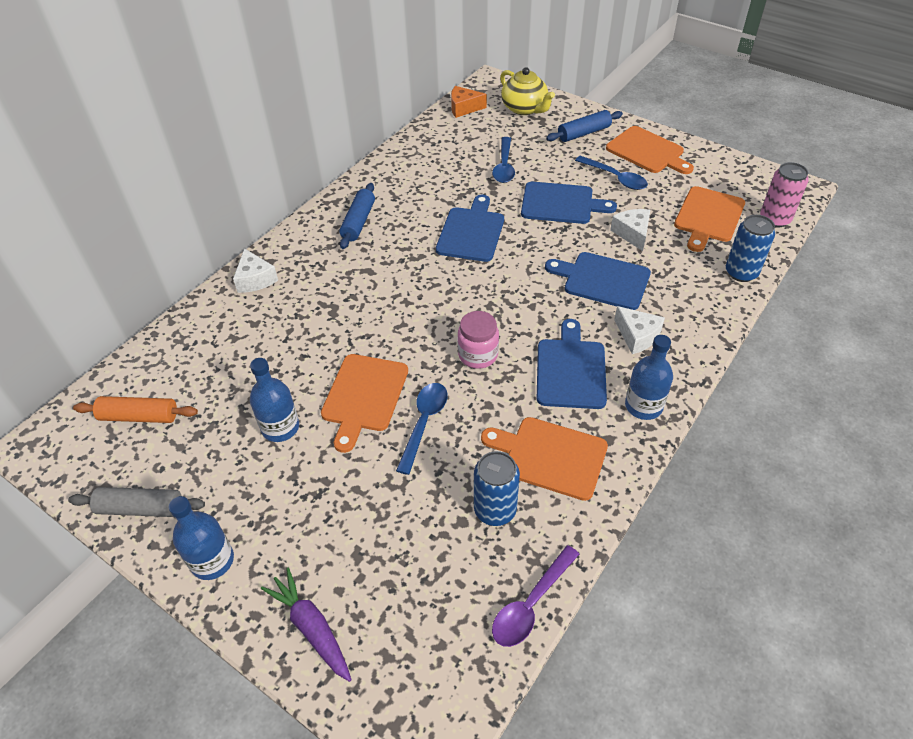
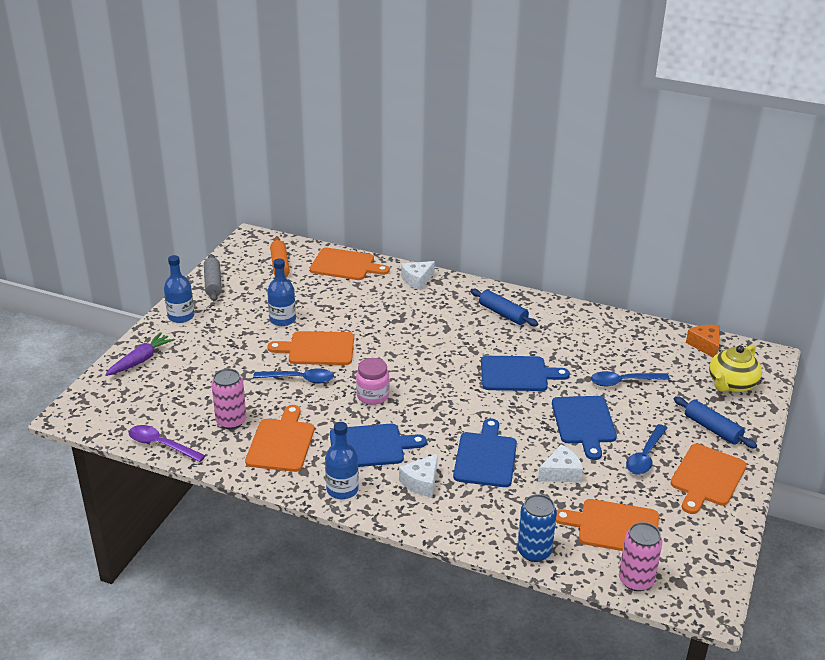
camera: 75 degrees right, 15 degrees down
(181, 343) = (345, 265): none -> orange cutting board
(358, 222) = (503, 314): blue rolling pin -> blue rolling pin turned 45 degrees clockwise
(495, 510) = (231, 421): blue can -> pink can

